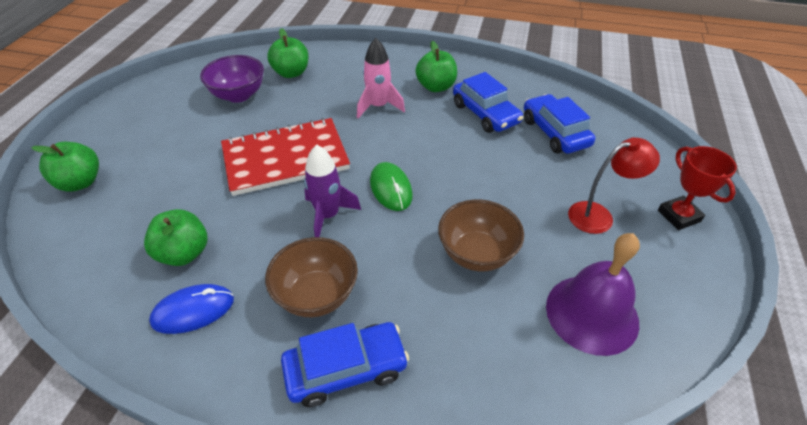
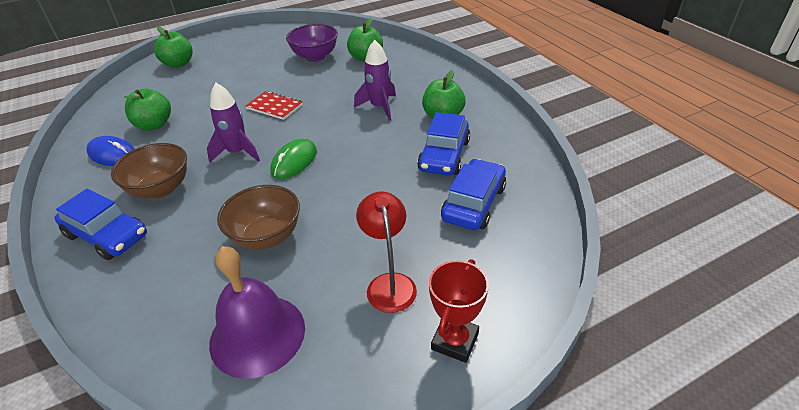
camera: 50 degrees right, 5 degrees down
(285, 158) = (275, 106): red notebook -> red notebook, size x0.49
(378, 106) = (379, 107): pink rocket -> purple rocket
(599, 215) = (389, 283): red lamp -> red lamp turned 135 degrees counterclockwise

